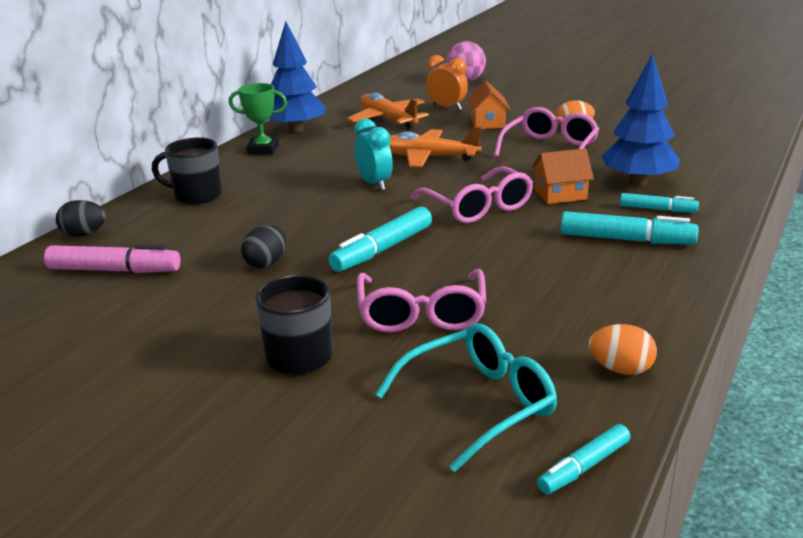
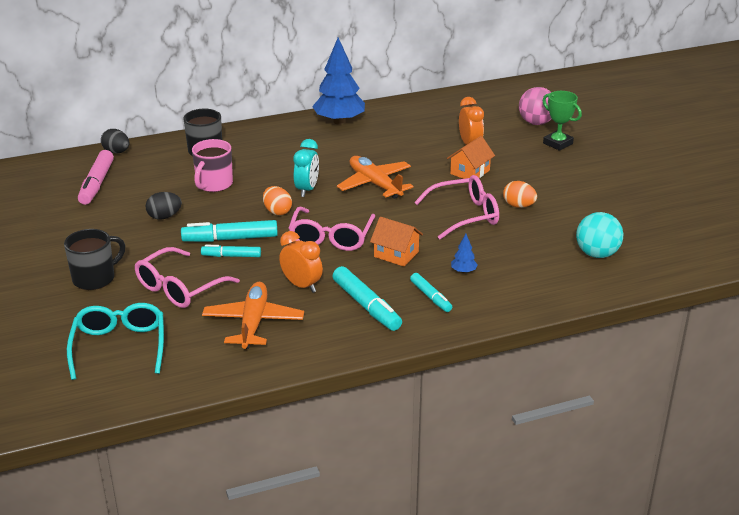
camera: 40 degrees right, 5 degrees up
(114, 270) = (97, 184): pink marker -> pink marker turned 45 degrees clockwise
(263, 149) = (294, 130): green trophy -> green trophy (557, 143)
(266, 216) = (214, 184): none -> pink mug
(387, 119) = (410, 138): orange plane -> orange plane (253, 323)
(477, 404) = (119, 347): turquoise glasses -> turquoise glasses turned 105 degrees counterclockwise
(536, 252) = (301, 285): none -> orange clock
(584, 467) = (106, 400): turquoise marker -> turquoise marker (231, 256)
(620, 369) = (208, 371): orange egg -> orange egg (277, 211)
(637, 182) = (463, 271): blue tree -> blue tree, size x0.41
(695, 134) = (597, 254): none -> turquoise ball

